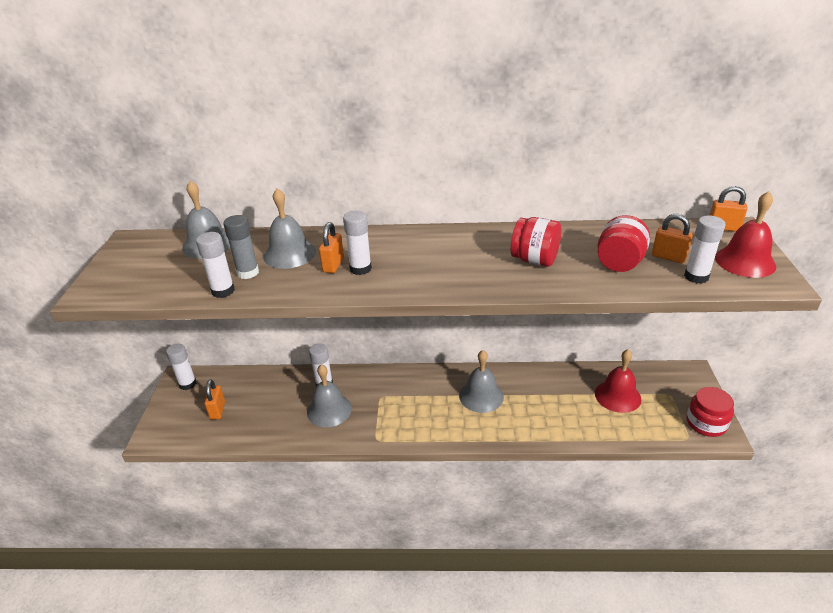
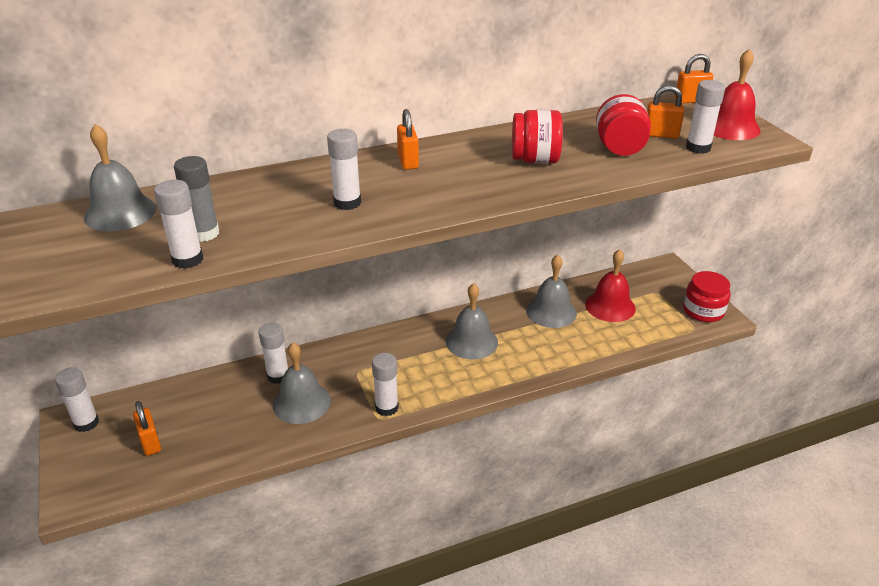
camera: 25 degrees left, 0 degrees up
(289, 254) = (243, 203): grey bell -> grey bell (551, 312)
(333, 265) = (310, 205): orange padlock -> orange padlock (408, 162)
(387, 432) = (386, 407): none -> white glue stick

